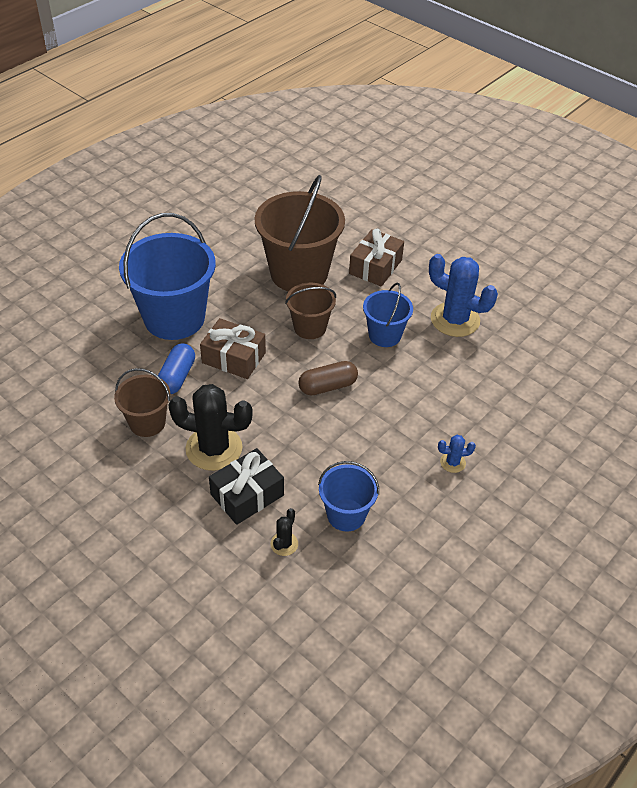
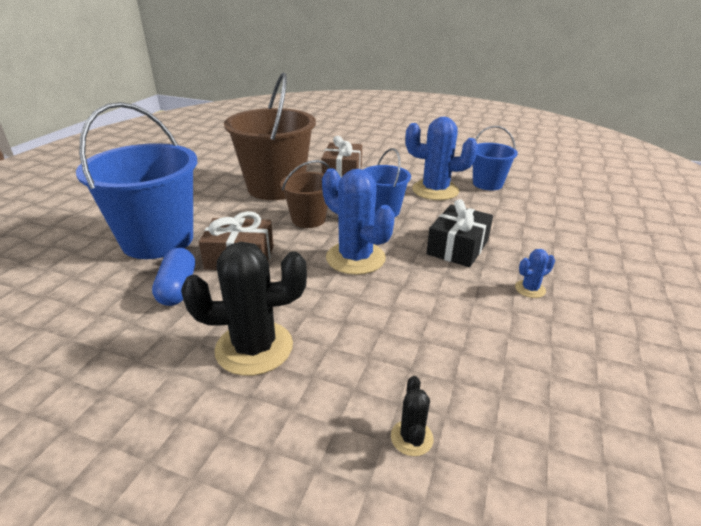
camera: 20 degrees left, 15 degrees down
(147, 423) = (151, 343): brown bucket -> none
(247, 495) = (325, 389): black gift -> black gift (457, 247)
(327, 386) = (355, 258): brown capsule -> blue cactus
(346, 515) = (464, 374): blue bucket -> blue bucket (487, 184)

